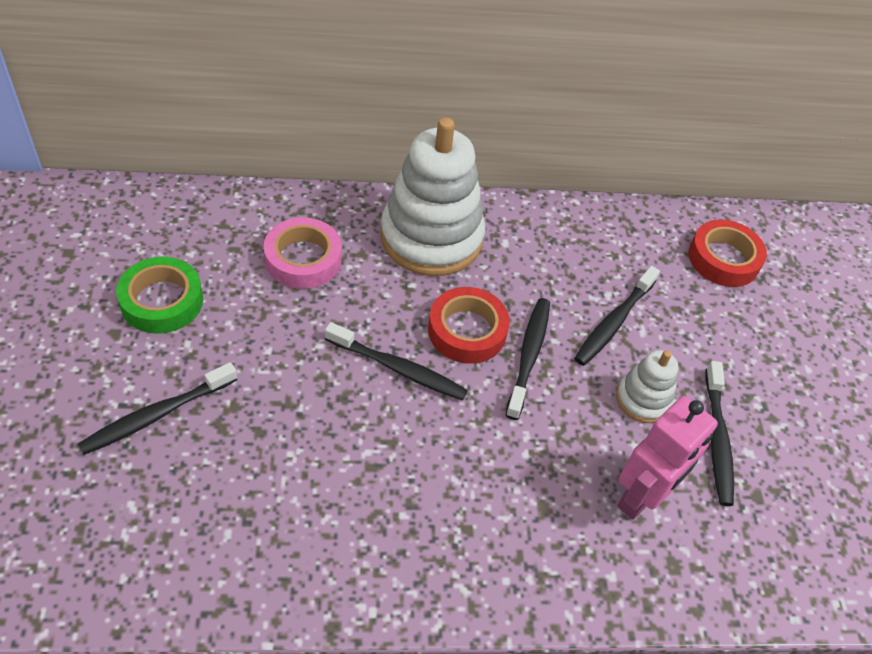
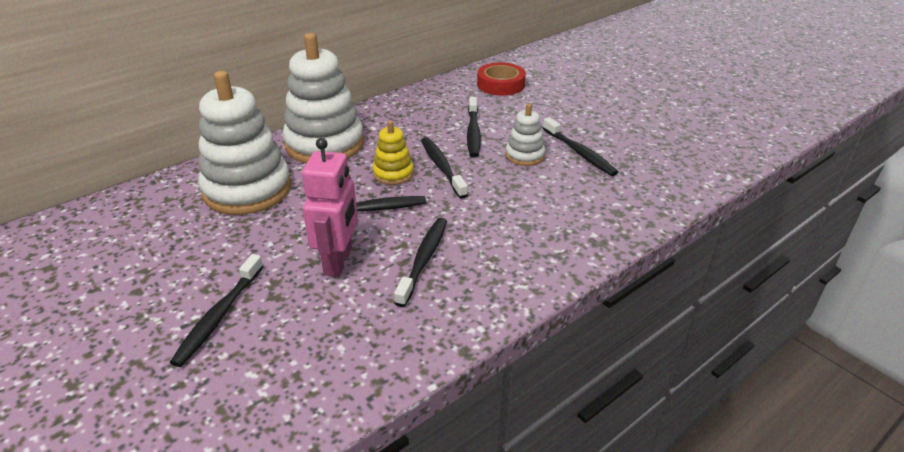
camera: 30 degrees left, 15 degrees down
(162, 301) = (159, 256): green tape -> none
(303, 259) = (247, 190): pink tape -> white stacking toy
(394, 479) = (423, 260): none -> black toothbrush
(467, 331) = (393, 173): red tape -> yellow stacking toy
(642, 497) = (570, 194): pink robot -> pink robot (338, 261)

